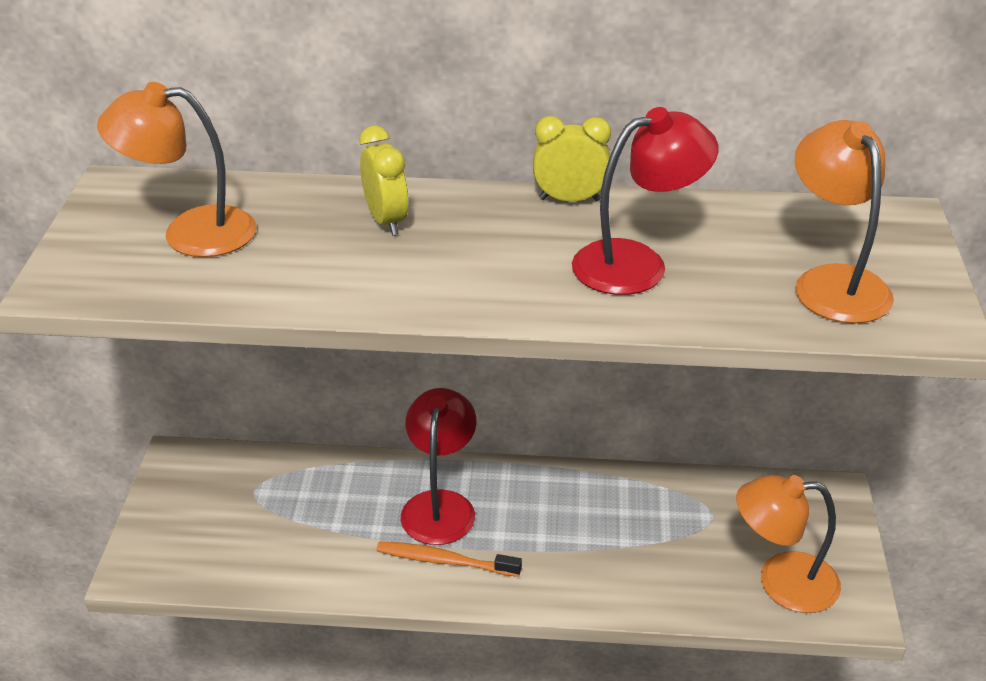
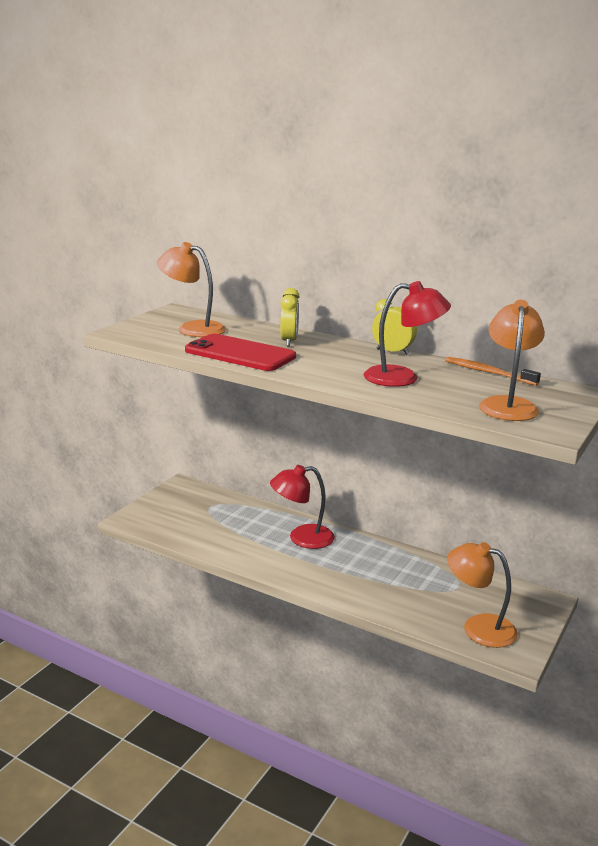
camera: 25 degrees right, 15 degrees down
(332, 282) = (240, 354): none -> red phone
(440, 505) = (302, 538): red lamp -> red lamp turned 135 degrees counterclockwise
(444, 561) = (286, 560): orange toothbrush -> orange toothbrush (488, 372)

